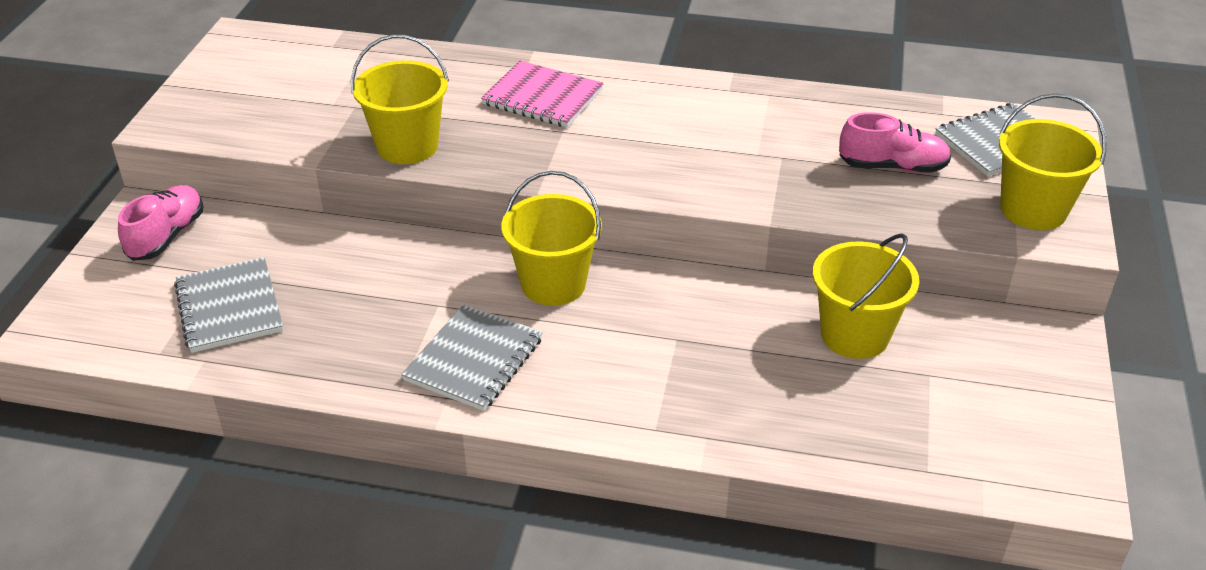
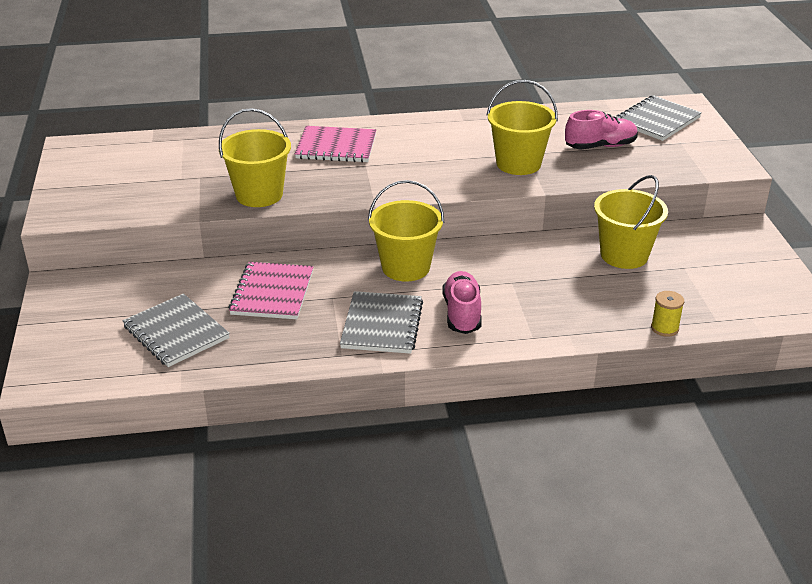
camera: 20 degrees left, 5 degrees down
(167, 236) = (91, 297): pink shoe -> pink shoe (462, 313)
(371, 281) = (272, 293): none -> pink notebook
(845, 463) = (664, 328): none -> yellow spool
(1033, 210) = (701, 154): yellow bucket -> yellow bucket (518, 163)

